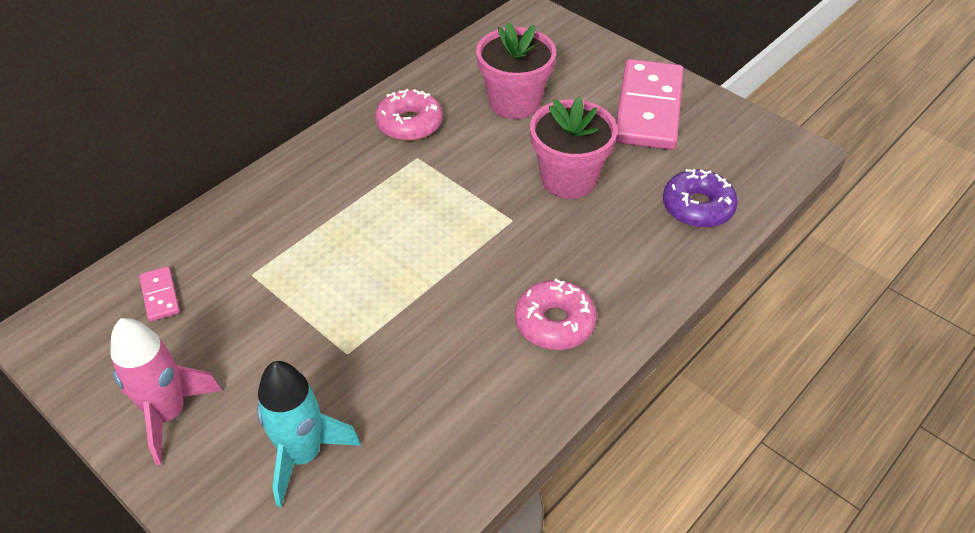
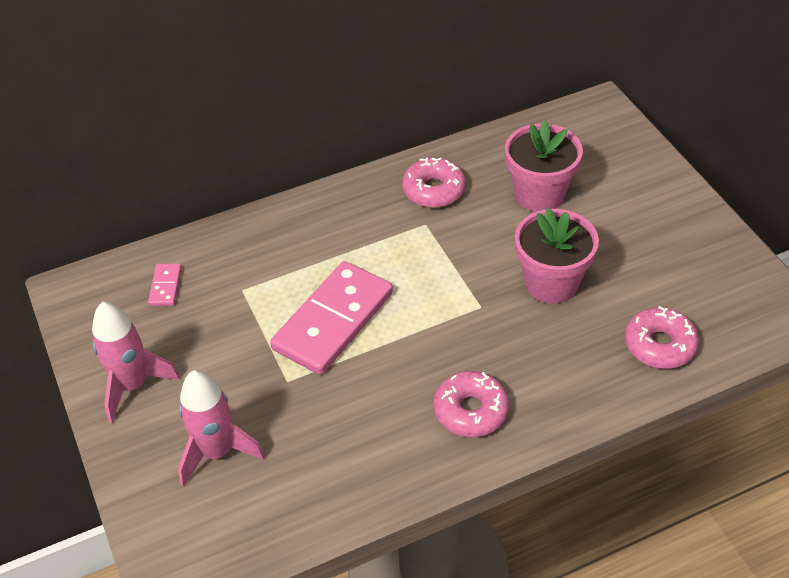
camera: 25 degrees right, 0 degrees up
(303, 455) = (217, 452): turquoise rocket -> pink rocket
(649, 109) = (665, 235): pink domino -> pink domino (333, 321)
(697, 207) = (659, 345): purple donut -> pink donut

